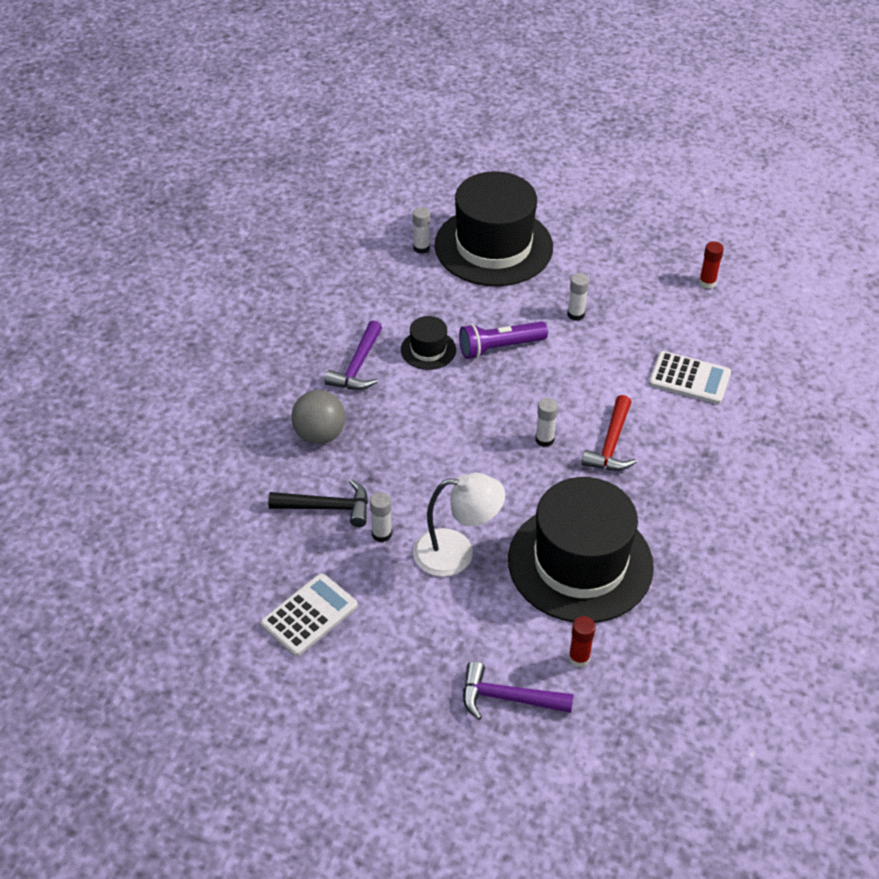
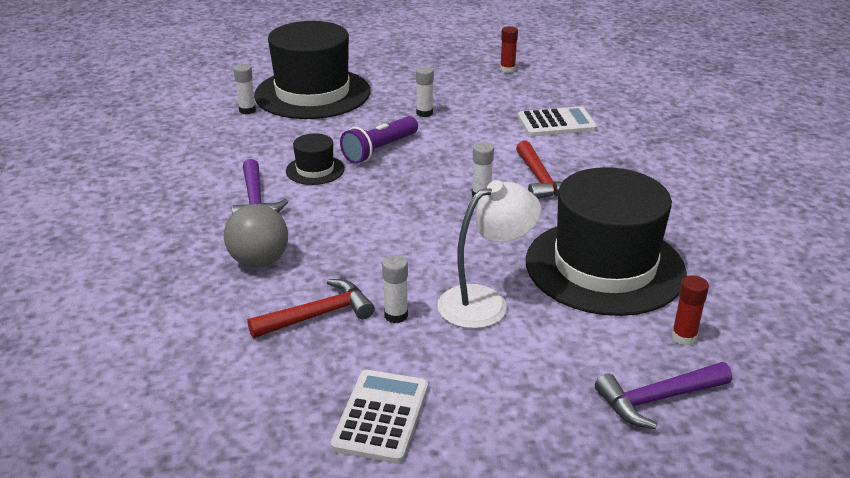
camera: 30 degrees left, 15 degrees down
(327, 507) = (318, 315): black hammer -> red hammer

